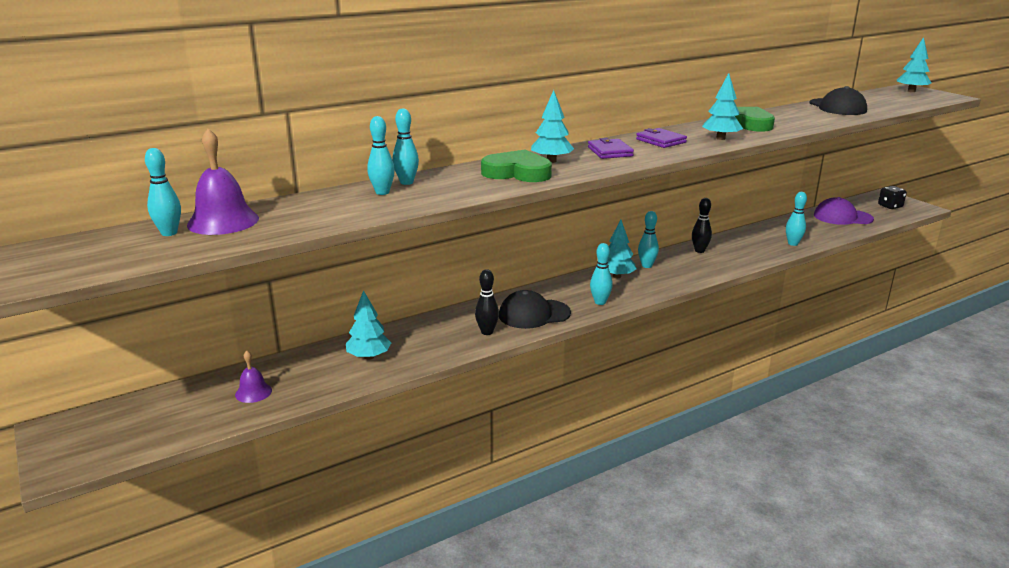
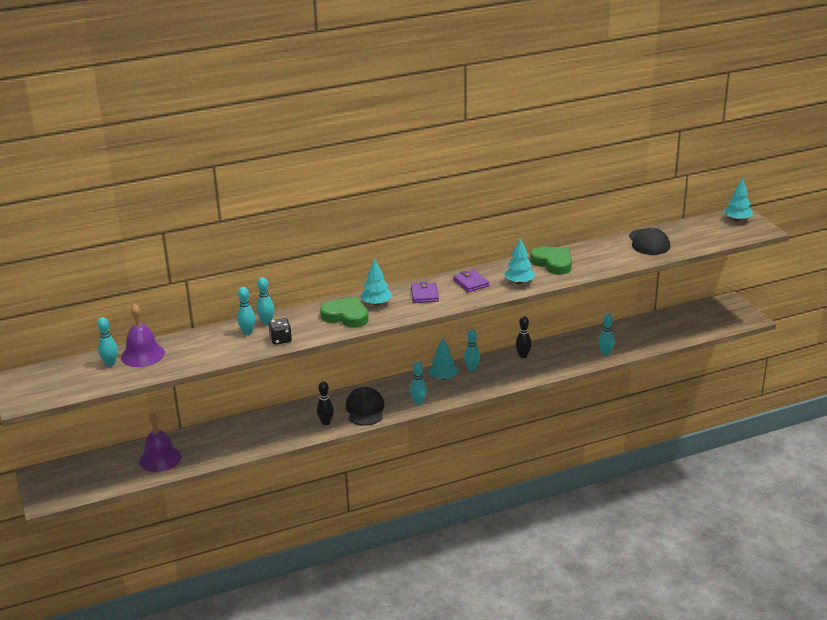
camera: 10 degrees right, 5 degrees up
(253, 392) = (160, 458): purple bell -> purple bell, size x1.78
(369, 357) = (239, 437): turquoise tree -> none
(534, 314) = (365, 409): black cap -> black cap turned 90 degrees clockwise
(842, 217) = (670, 325): purple cap -> none
(890, 206) = (723, 315): black dice -> black dice (281, 340)

